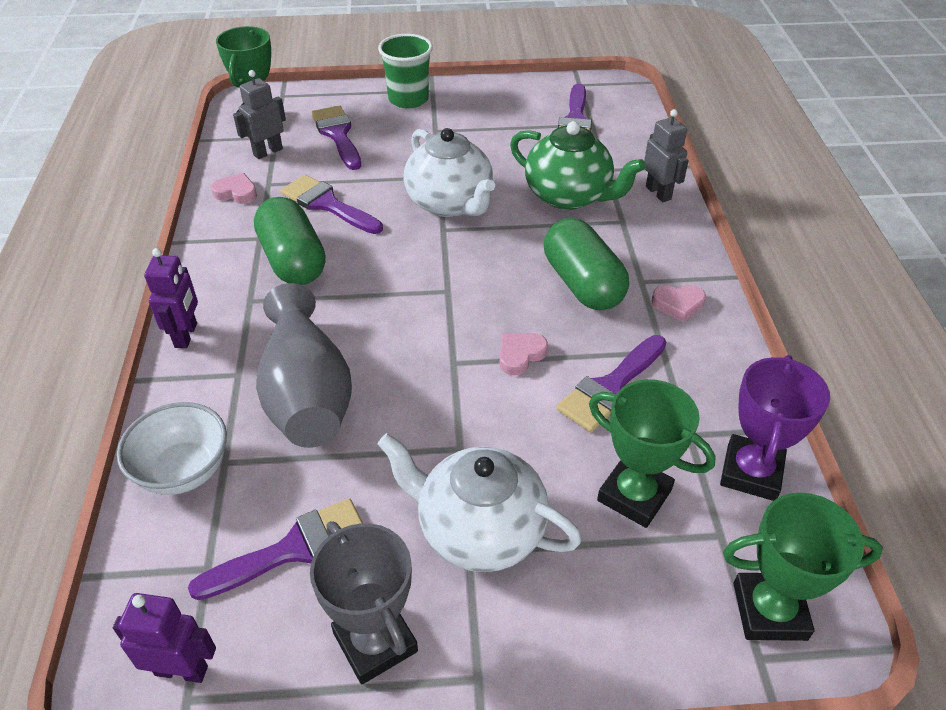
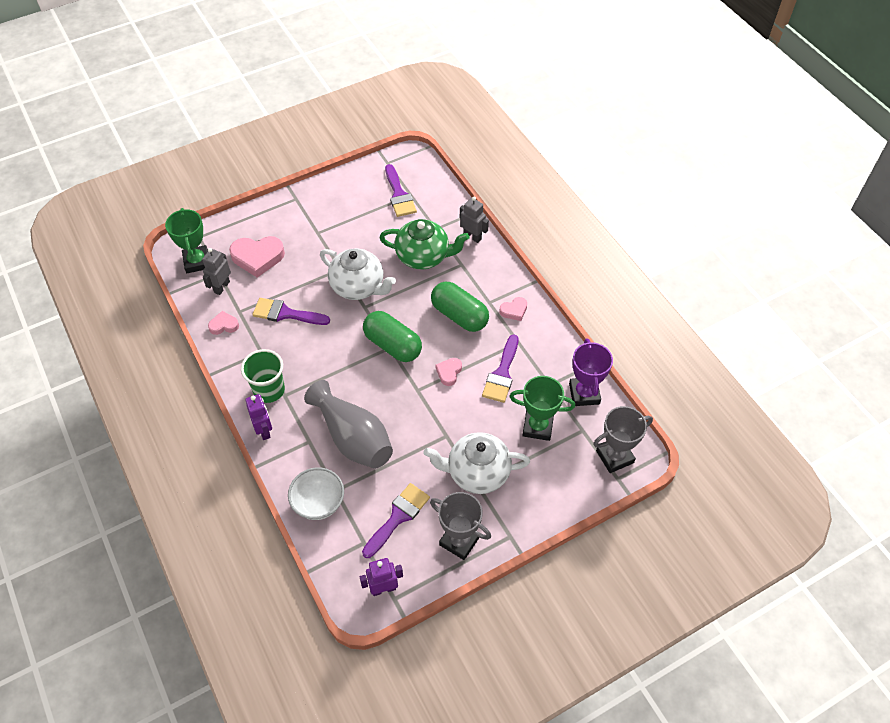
camera: 25 degrees left, 10 degrees up
(293, 260) = (291, 360): green capsule -> green capsule (393, 345)
(338, 135) = (258, 257): purple brush -> pink heart
(408, 99) = (285, 212): green cup -> green cup (269, 390)
(769, 611) = (614, 457): green trophy -> grey trophy

